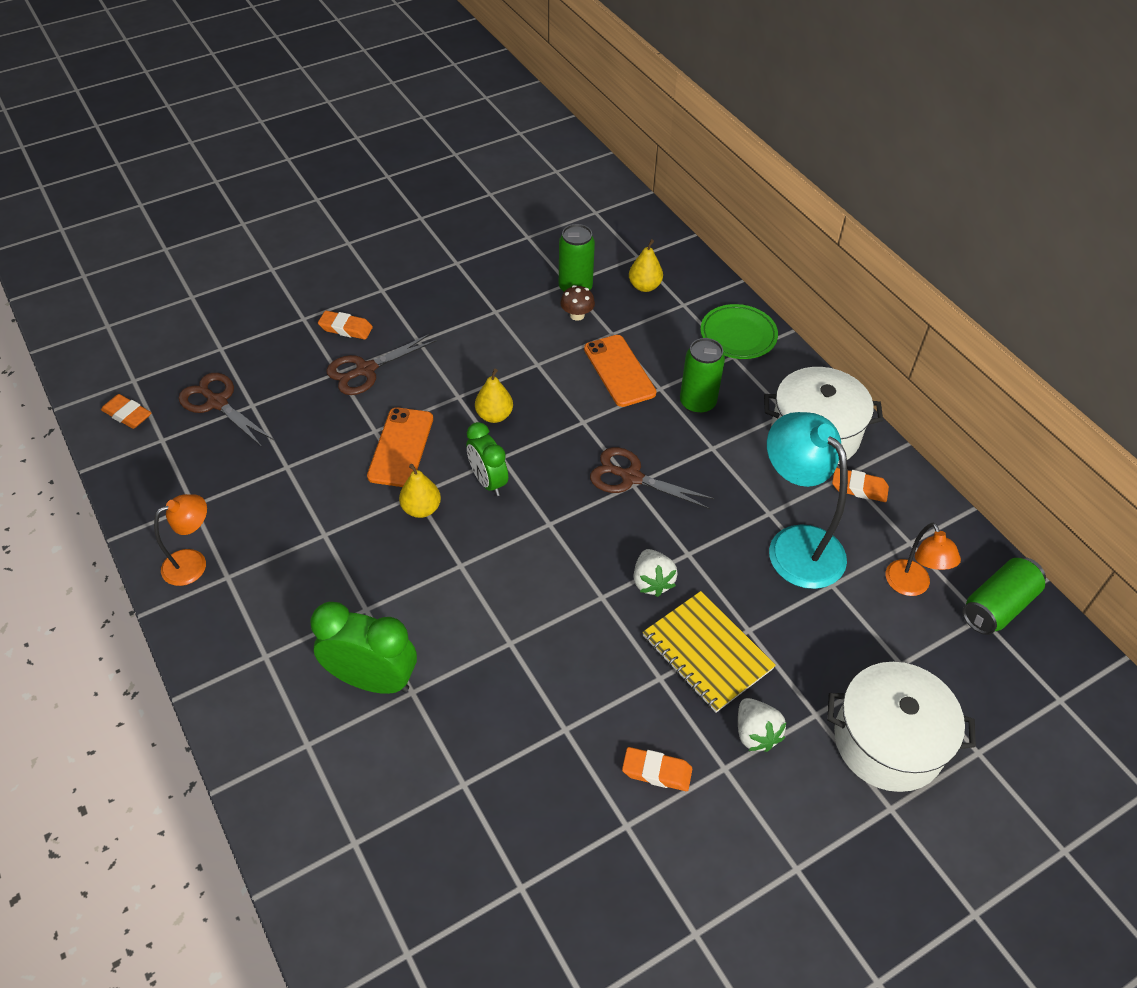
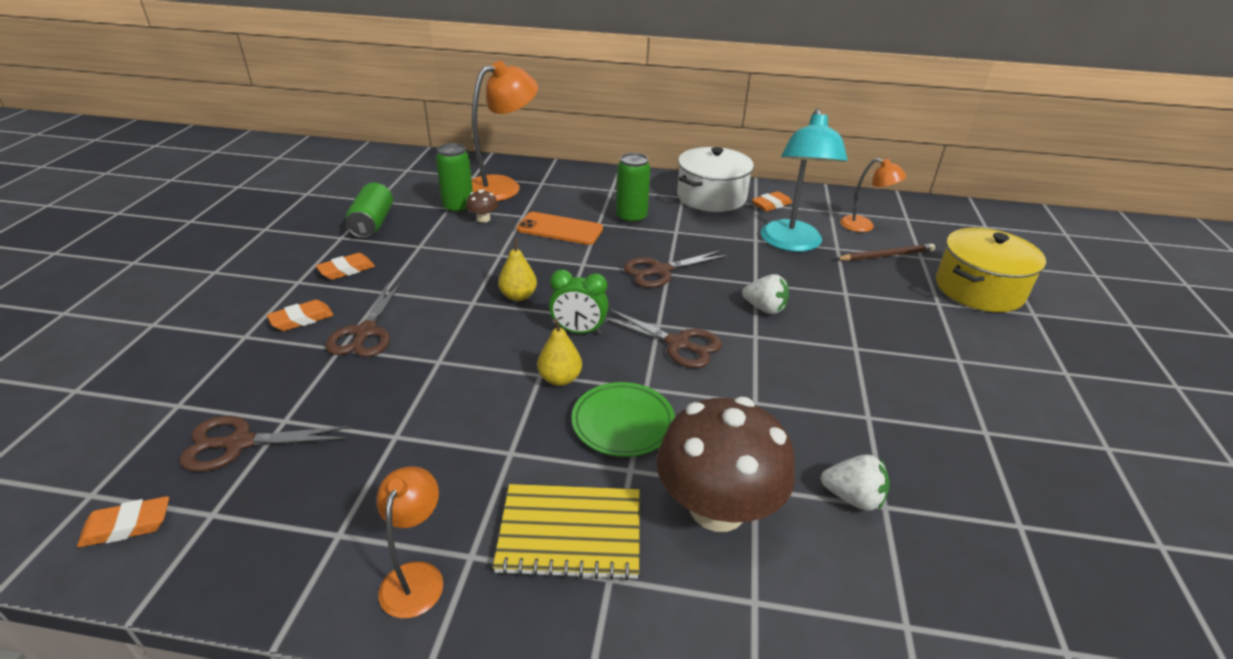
camera: 50 degrees left, 15 degrees down
(372, 680) = (717, 507): green clock -> brown mushroom
(401, 447) = (479, 356): orange phone -> none
(536, 552) = (678, 344): none -> brown scissors
(644, 286) = (503, 186): yellow pear -> orange lamp
(656, 772) = (943, 392): orange eraser -> orange eraser (346, 270)
(707, 652) = (850, 317): yellow notebook -> yellow notebook (570, 533)
(738, 335) = (597, 180): green plate -> green plate (623, 423)
(755, 733) = (938, 333): white strawberry -> white strawberry (853, 497)
(795, 544) = (791, 244): turquoise lamp -> turquoise lamp turned 90 degrees counterclockwise
(866, 632) = (886, 255): none -> brown pencil
(888, 741) = (979, 289): white pot -> yellow pot
(997, 606) = (903, 211): green can -> green can (372, 224)

